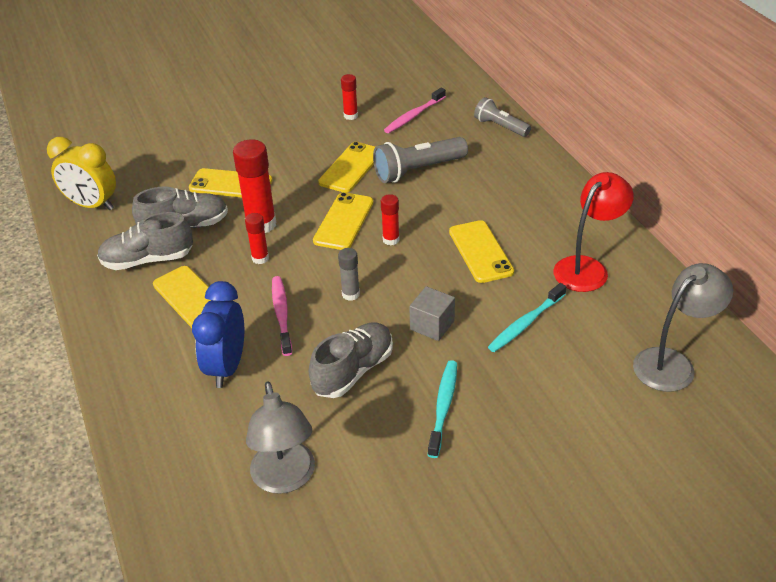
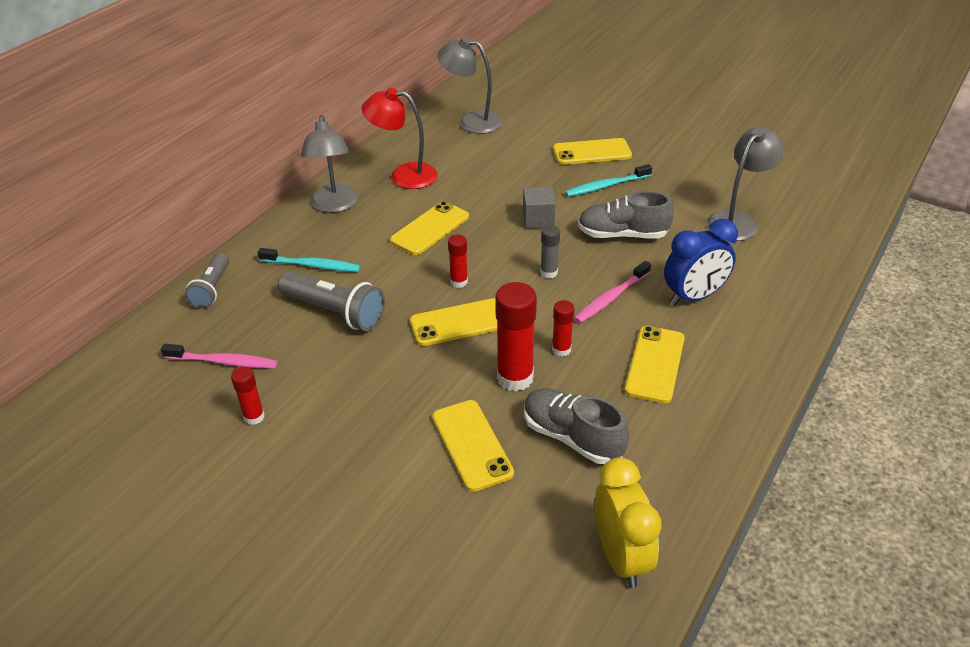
camera: 125 degrees left, 0 degrees up
(148, 260) = (645, 431): grey shoe -> none
(351, 168) = (365, 362): yellow phone -> yellow phone (592, 152)
(525, 323) = (492, 181): turquoise toothbrush -> turquoise toothbrush (312, 265)
(567, 210) = (334, 205): none -> grey lamp

